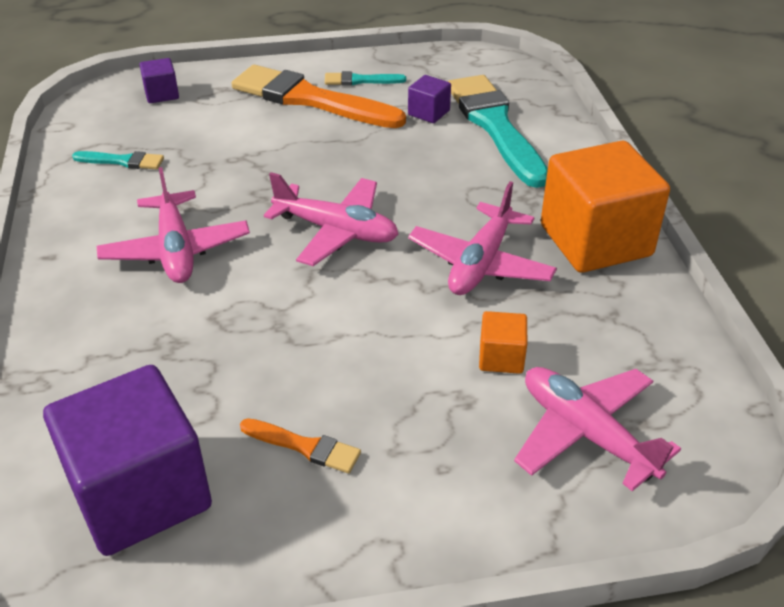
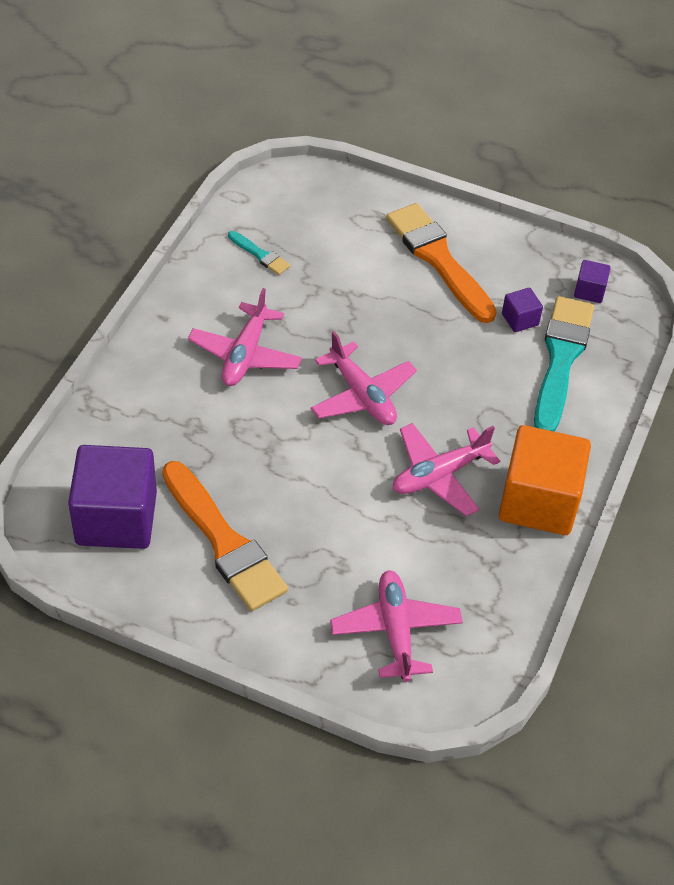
camera: 30 degrees right, 10 degrees up
(161, 94) = (330, 199): purple cube -> purple cube (589, 291)
(304, 446) = (224, 541): orange brush -> orange brush, size x2.21
(360, 80) = (493, 258): turquoise brush -> none
(501, 357) = (389, 551): orange cube -> none

